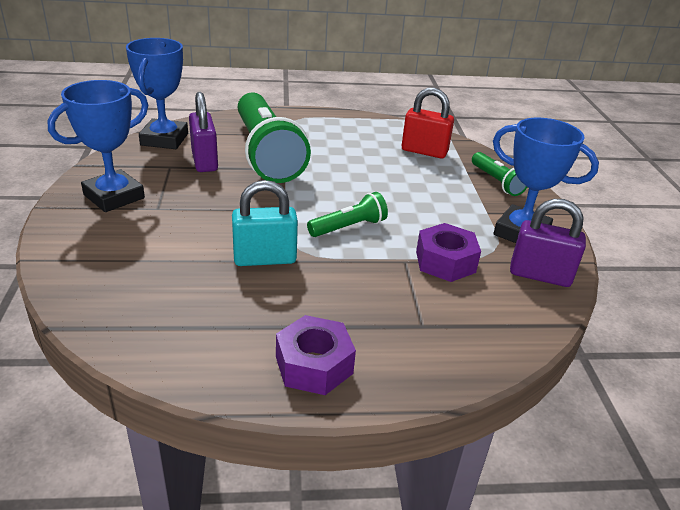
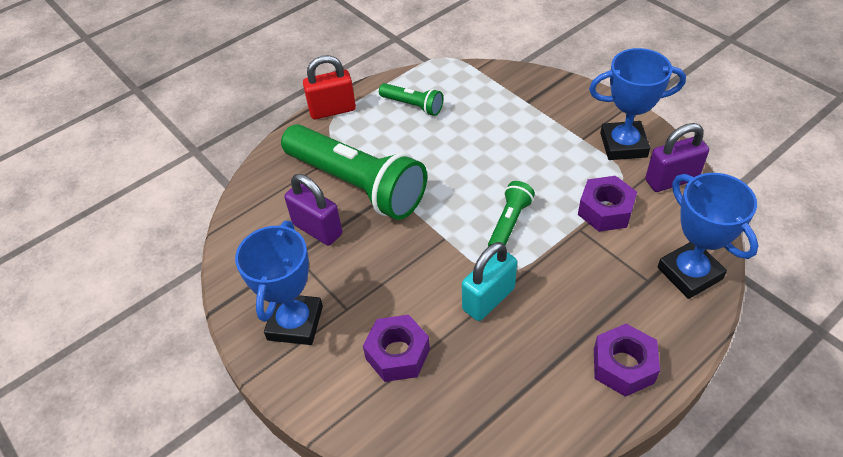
camera: 30 degrees left, 15 degrees up
(150, 250) = (397, 354): none -> purple nut
(164, 139) = (248, 227): blue trophy -> blue trophy (689, 273)
(424, 151) = (473, 98): red padlock -> red padlock (332, 110)
(496, 182) = (558, 100): green flashlight -> green flashlight (413, 106)

